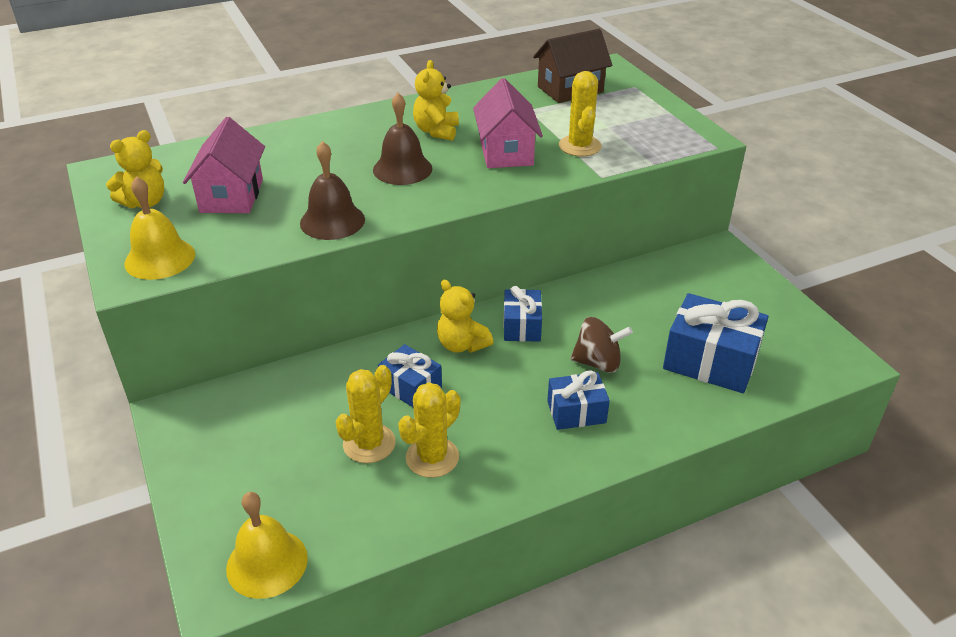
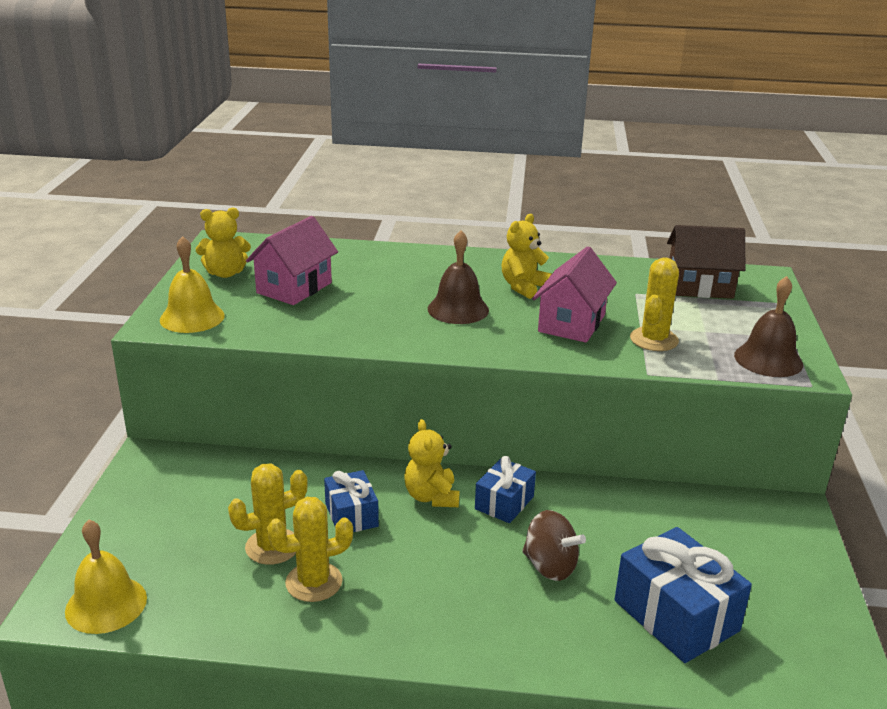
camera: 30 degrees right, 10 degrees down
(332, 221) = (352, 332): brown bell -> brown bell (768, 359)
(576, 412) = (484, 602): blue gift -> none

